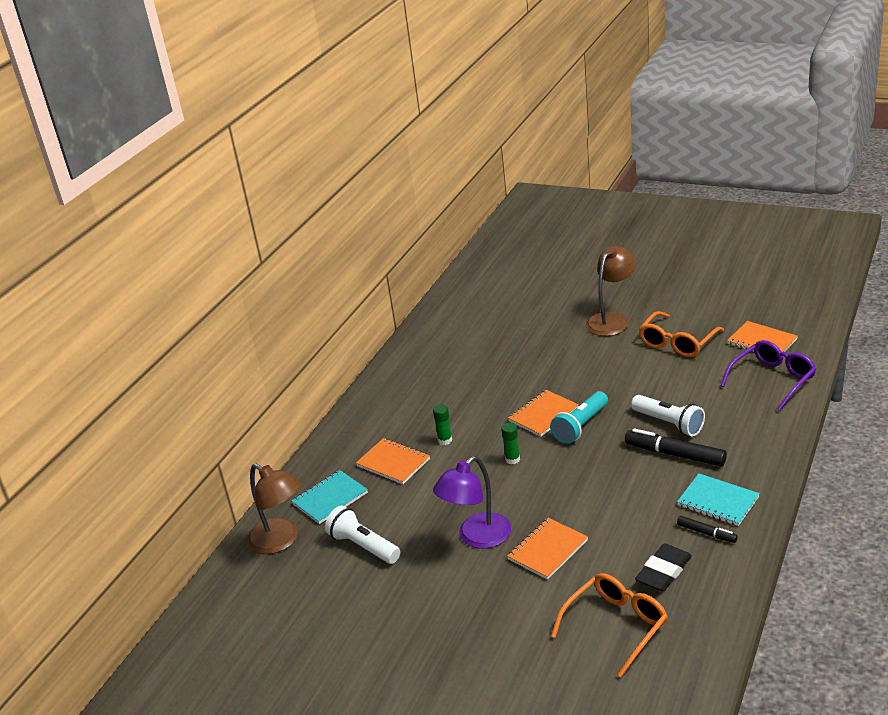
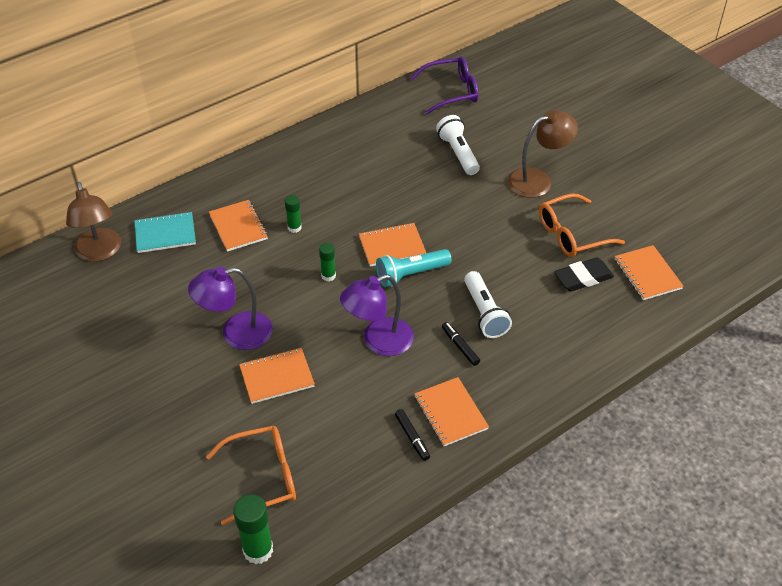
camera: 25 degrees right, 15 degrees up
(363, 546) = (150, 291): white flashlight -> white flashlight (458, 153)
(605, 483) = (378, 341): none -> purple lamp
(664, 571) = (344, 452): black eraser -> black eraser (583, 278)
(670, 678) = (258, 550): none -> green glue stick
(675, 454) = (460, 347): black marker -> black marker, size x0.55
(718, 501) = (450, 413): turquoise notebook -> orange notebook
(772, 380) = (617, 319): purple glasses -> purple glasses (451, 92)

